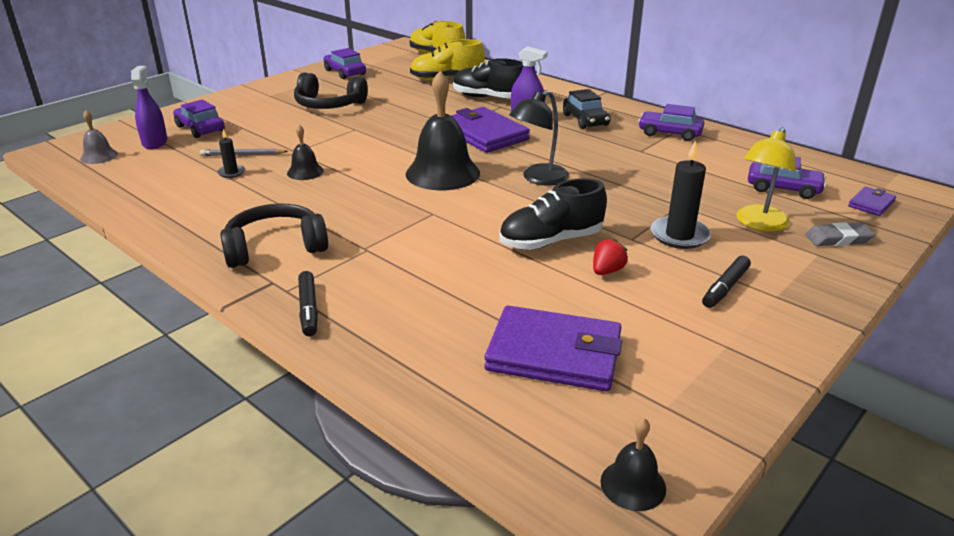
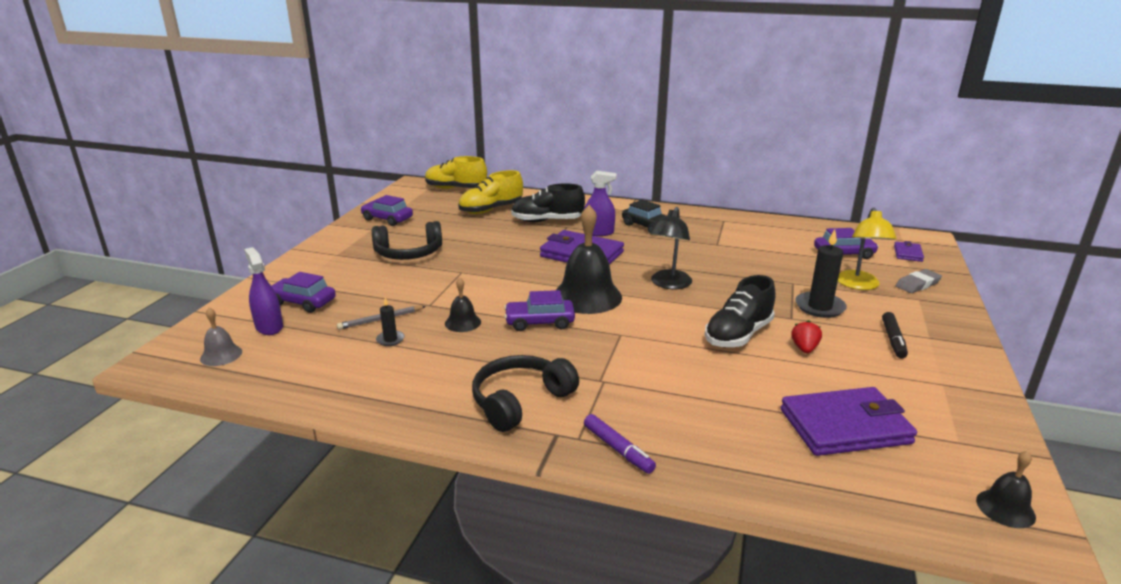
camera: 25 degrees left, 5 degrees down
(308, 309) = (618, 449): black marker -> purple marker
(669, 133) = (721, 226): purple car -> purple car (539, 322)

